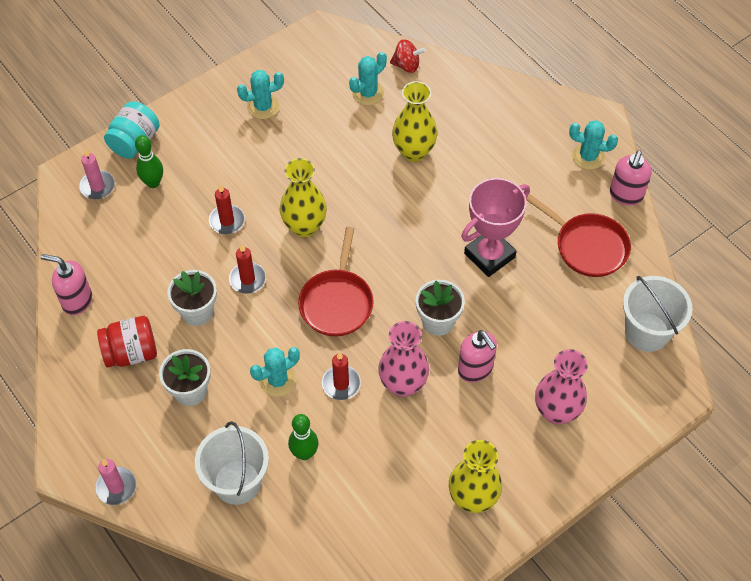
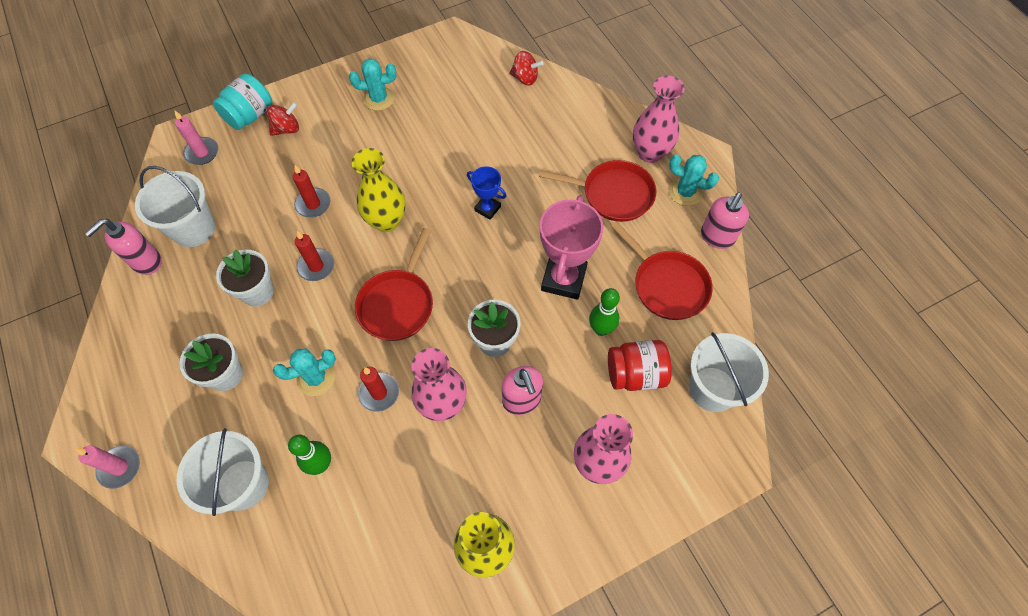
camera: 10 degrees right, 5 degrees up
(77, 301) = (146, 262): pink soap dispenser -> pink soap dispenser turned 75 degrees counterclockwise
(114, 262) = (193, 229): none -> white bucket
(131, 353) = (181, 324): red jar -> red jar (635, 374)
(153, 183) = (255, 156): green bowling pin -> green bowling pin (601, 329)
(177, 150) = (287, 129): none -> red spinning top
(368, 93) = (481, 100): turquoise cactus -> none
(400, 200) = (487, 208): none -> blue trophy
(414, 151) = (512, 162): yellow vase -> none
(489, 255) = (563, 279): pink trophy -> pink trophy turned 45 degrees counterclockwise
(519, 169) = (613, 194): none -> red pan
(546, 123) = (650, 153): none -> pink vase

